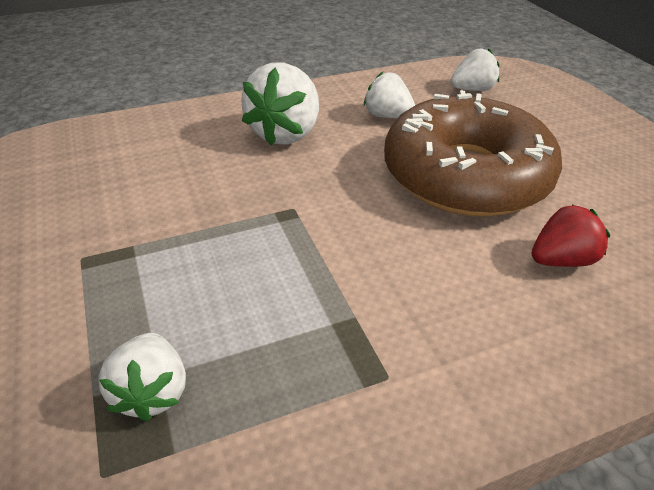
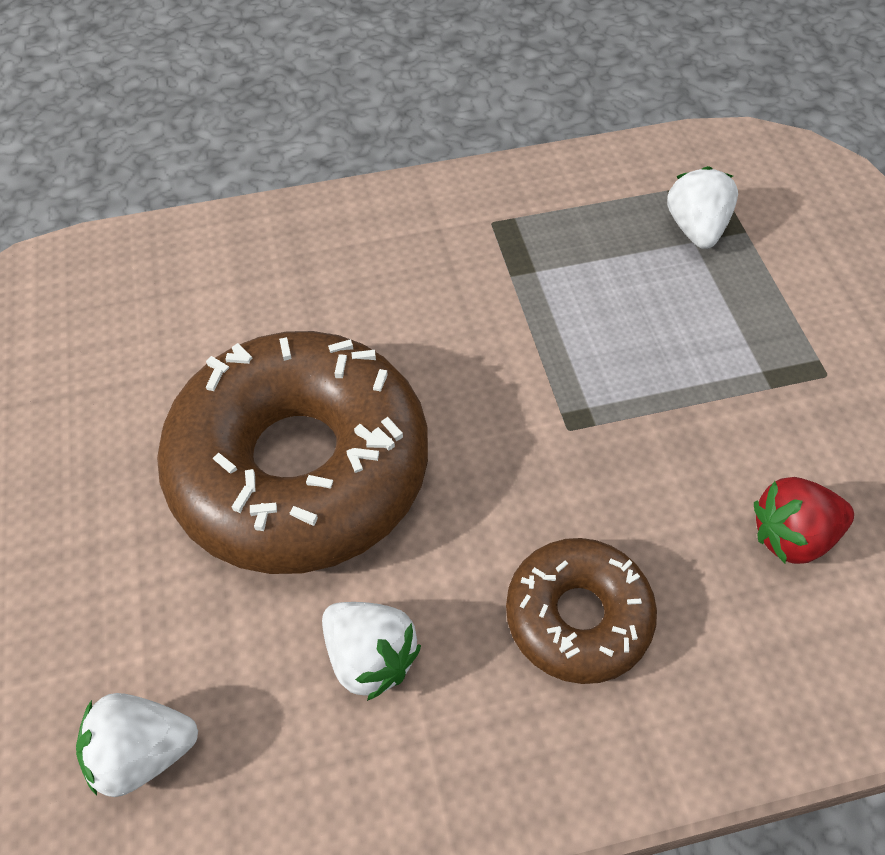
camera: 170 degrees left, 15 degrees up
(285, 133) = (578, 616): white strawberry -> brown donut
(561, 260) = (261, 315): red strawberry -> red strawberry (791, 536)

